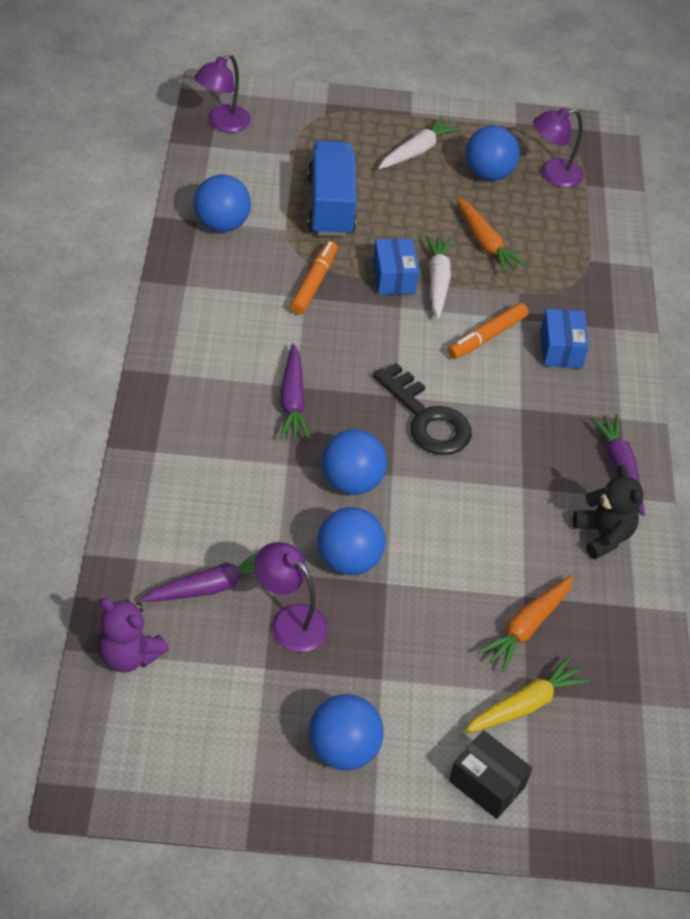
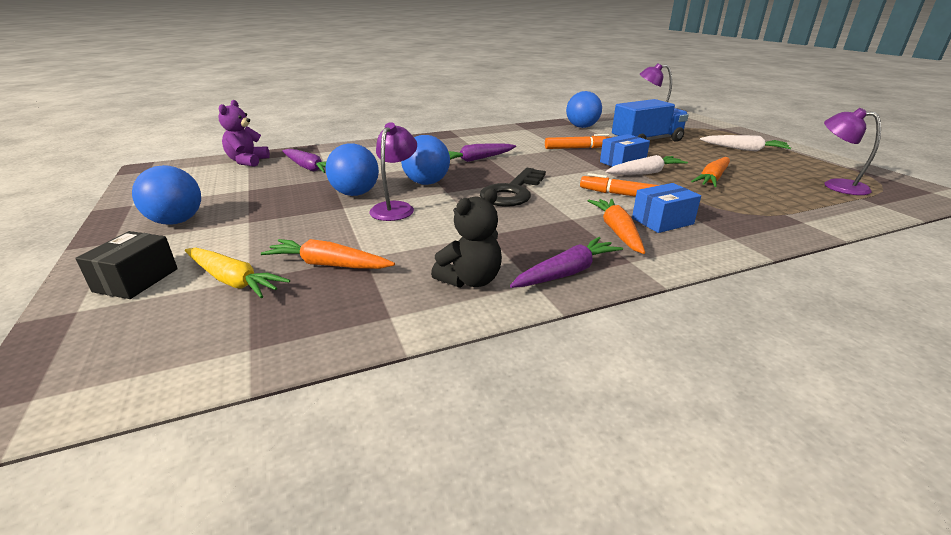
camera: 70 degrees right, 20 degrees down
(290, 620) = (291, 188): purple lamp -> purple lamp (395, 208)
(488, 174) = (778, 168): blue ball -> none
(564, 393) = (617, 231): none -> orange carrot

